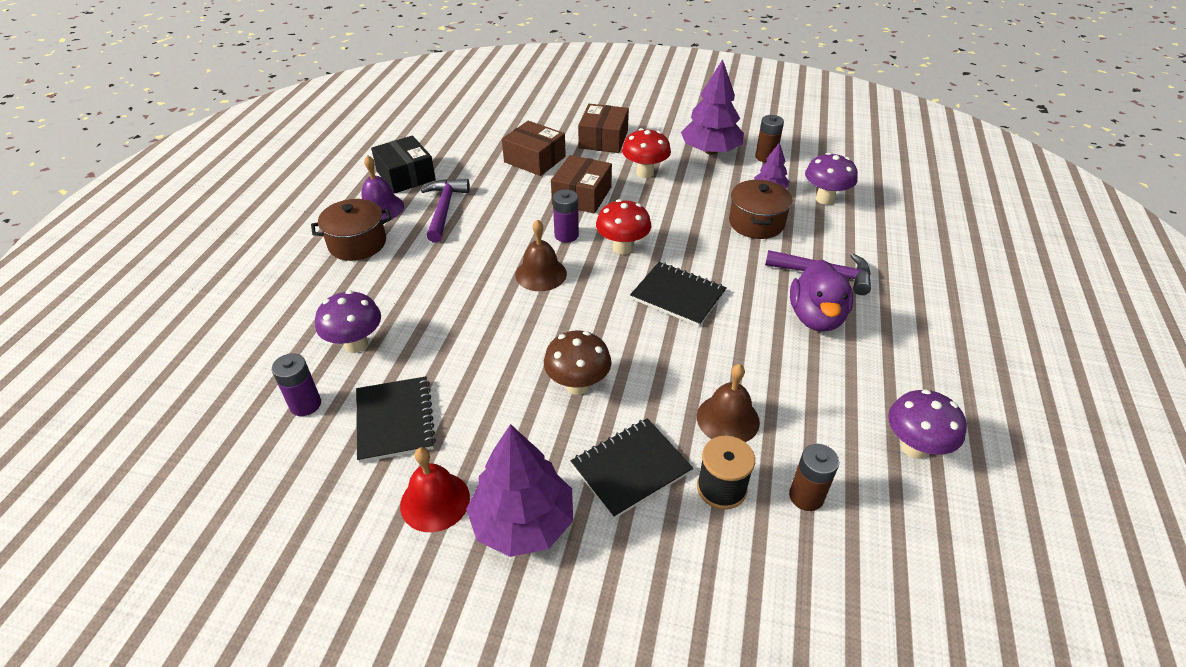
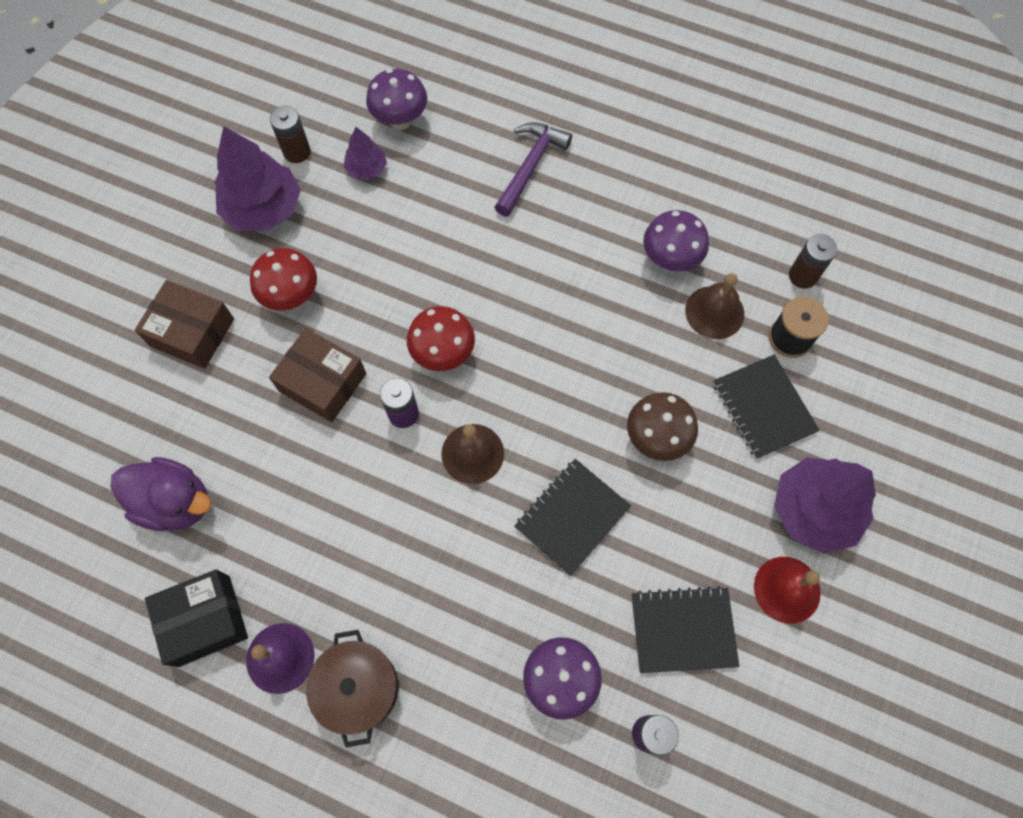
camera: 80 degrees left, 25 degrees up
(444, 209) = (307, 565): purple hammer -> none
(534, 159) = (216, 431): brown box -> none
(678, 295) = (538, 314): black notebook -> black notebook (572, 517)
(756, 223) = (428, 202): brown pot -> none
(816, 317) = (593, 196): purple duck -> purple duck (175, 502)
(914, 447) = (760, 179): purple mushroom -> purple mushroom (670, 260)

